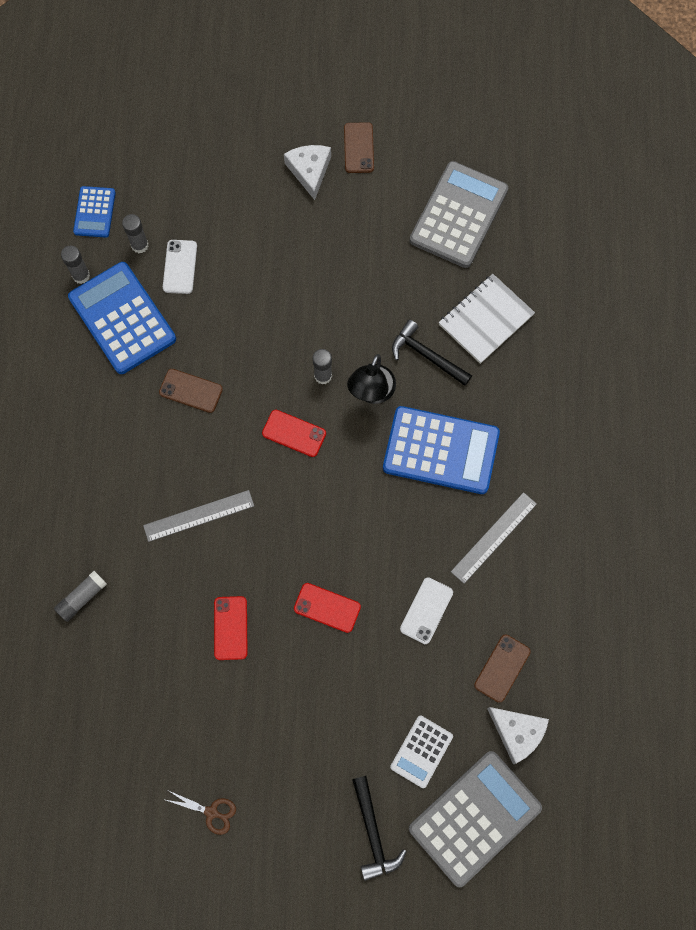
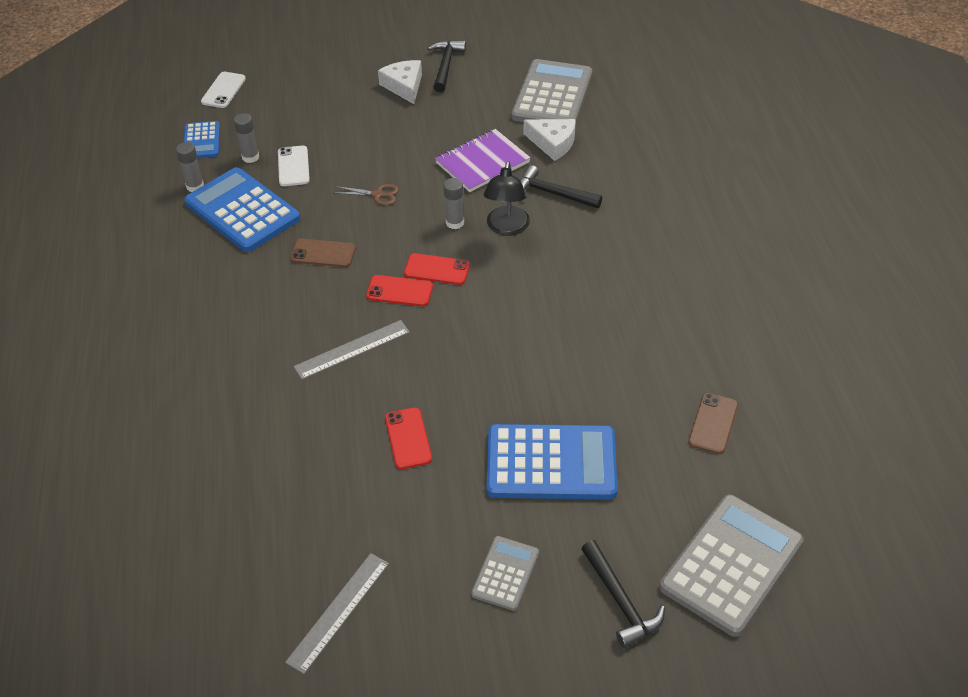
camera: 10 degrees left, 25 degrees down
(82, 598) = (236, 439): grey glue stick -> none
(211, 812) = (425, 615): brown scissors -> brown scissors (377, 195)
(285, 786) = (505, 573): none -> grey calculator
(327, 607) = (509, 403): red phone -> red phone (399, 291)
(358, 148) = (446, 65): brown phone -> black hammer
(366, 299) = (482, 162): none -> purple notebook
(421, 751) = (651, 513): white calculator -> none
(426, 610) = (616, 388): white phone -> white phone (223, 90)
(441, 450) = (589, 260): blue calculator -> blue calculator (551, 463)
(485, 319) = (601, 160): white notebook -> none
(494, 537) = (666, 318): grey ruler -> grey ruler (339, 612)
(517, 732) = (750, 477): white cheese -> white cheese (553, 143)

